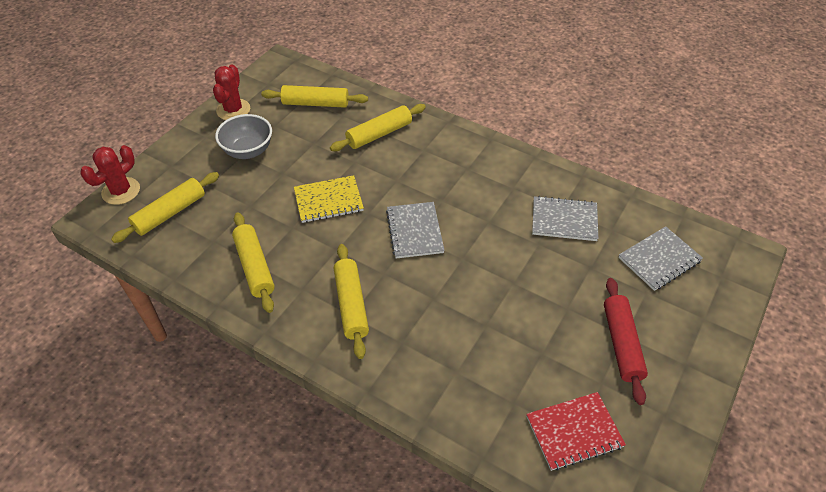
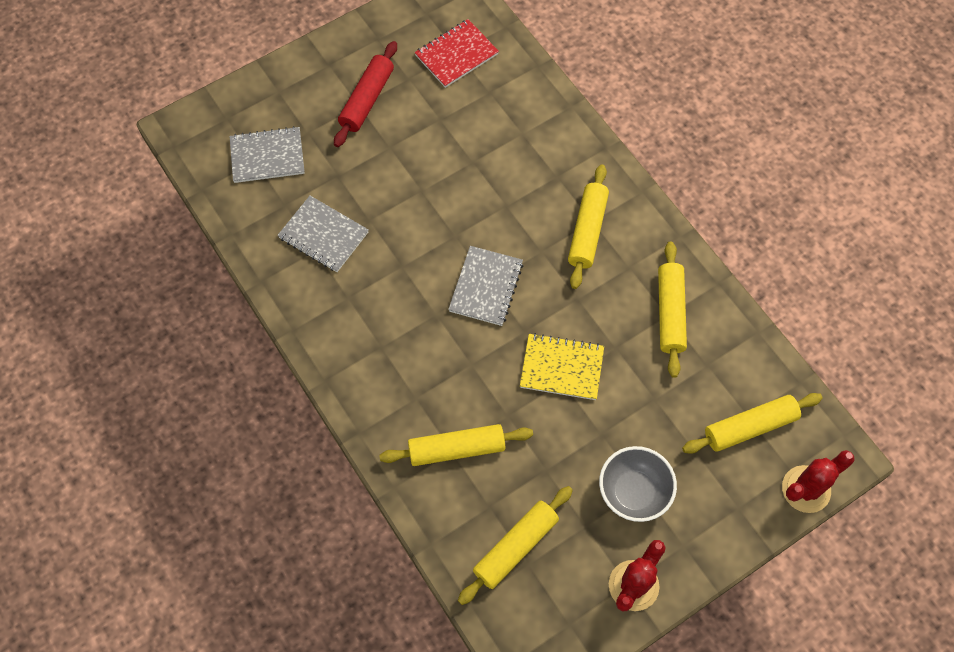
camera: 155 degrees left, 15 degrees up
(315, 103) = (515, 547): yellow rolling pin -> yellow rolling pin turned 75 degrees counterclockwise
(574, 432) = (456, 55): red notebook -> red notebook turned 45 degrees counterclockwise

